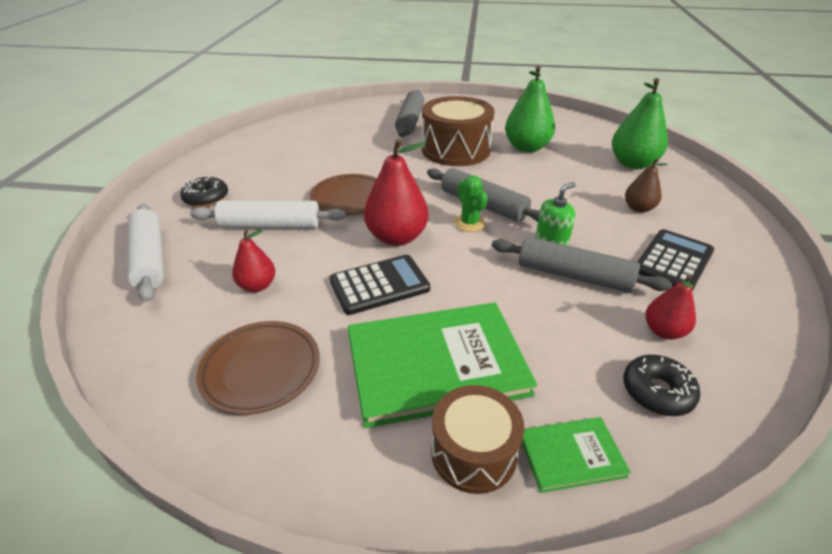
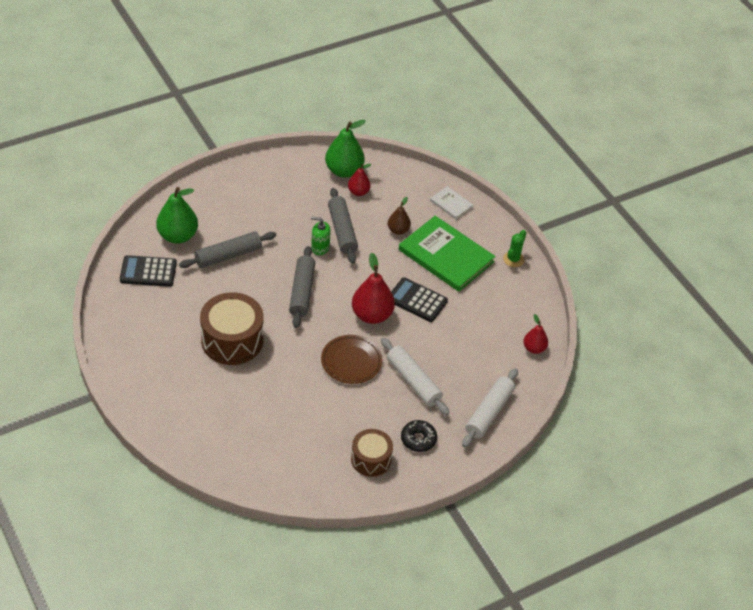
camera: 130 degrees left, 10 degrees up
(257, 286) = (462, 348): red pear -> red pear (534, 348)
(261, 369) = (502, 309): brown plate -> none
(410, 121) = (198, 397): grey rolling pin -> grey rolling pin (228, 255)
(469, 223) = (328, 290): green cactus -> green cactus (513, 259)
(473, 452) = (474, 228): brown drum -> brown drum (371, 459)
(526, 148) = (194, 300): green pear -> green pear (344, 171)
(571, 455) = (451, 204): green book -> white book
(638, 208) = (245, 221): brown pear -> brown pear (398, 230)
(657, 392) = (399, 188): black donut -> none
(673, 261) = (295, 197): black calculator -> black calculator (148, 272)

